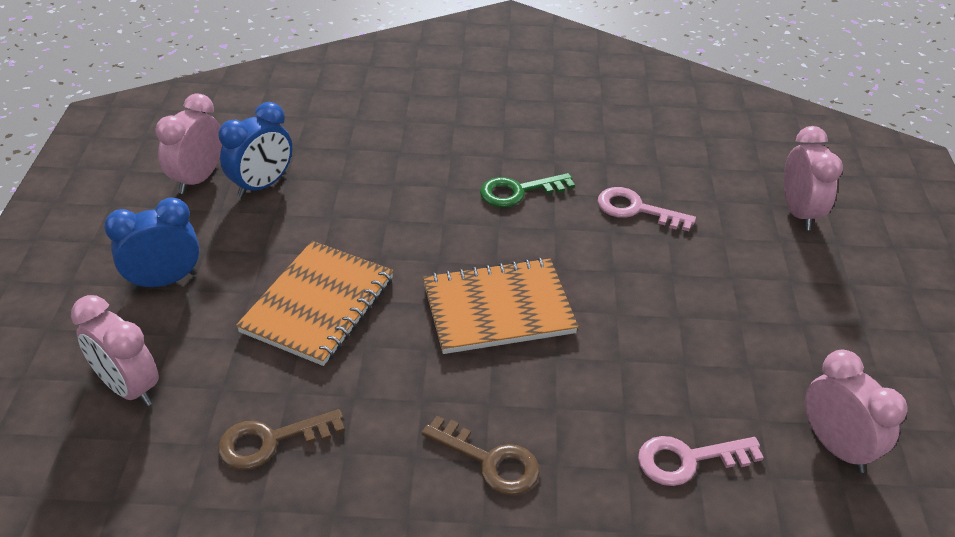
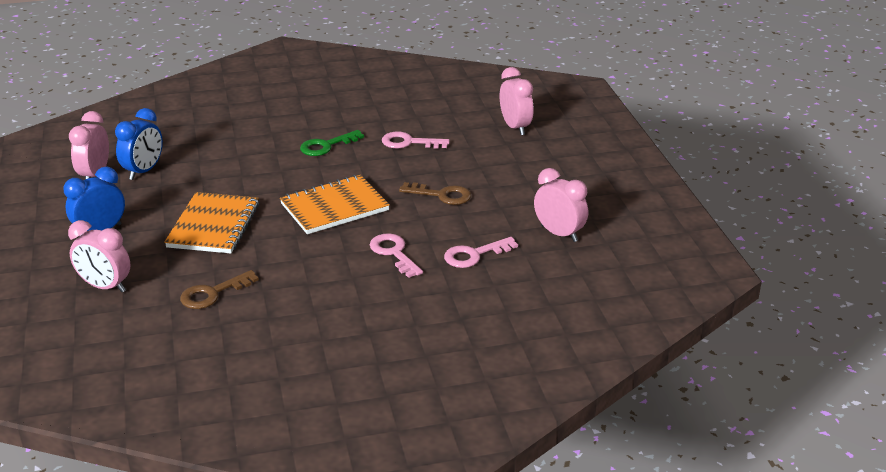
camera: 15 degrees left, 10 degrees down
(490, 461) = (355, 277): brown key -> brown key (442, 195)
(562, 424) = (394, 253): none -> pink key

